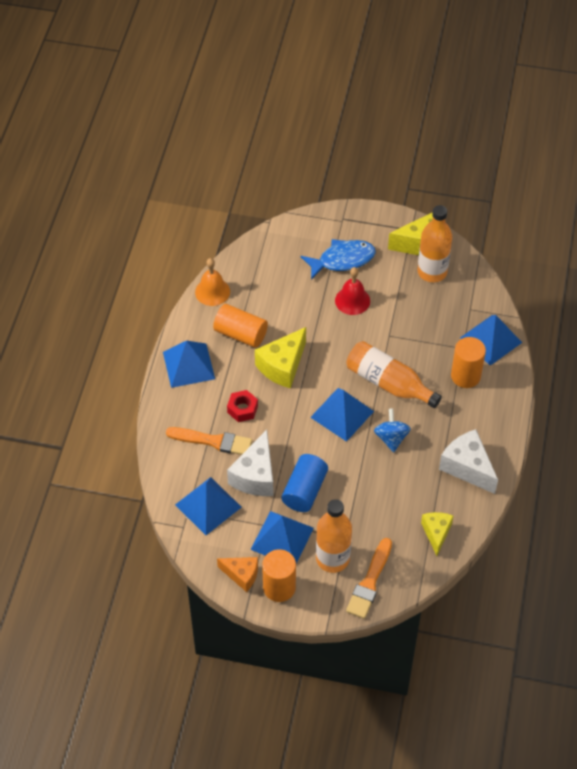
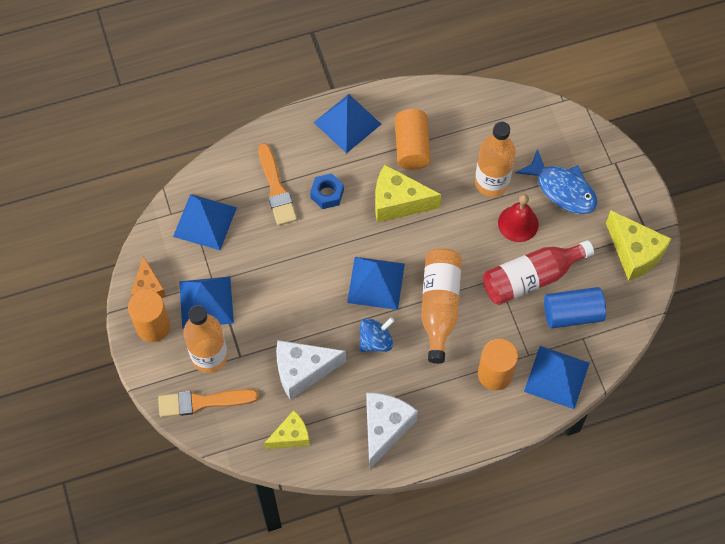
camera: 60 degrees right, 10 degrees up
(212, 291) = (445, 97): orange bell -> none
(242, 409) = (327, 194): red nut -> blue nut
(255, 476) = (260, 244): white cheese -> white cheese (303, 371)
(304, 490) = (269, 294): blue cylinder -> blue cylinder (572, 314)
(402, 315) = (531, 278): none -> red bottle
(432, 272) = (605, 279): orange bottle -> orange bottle (491, 182)

